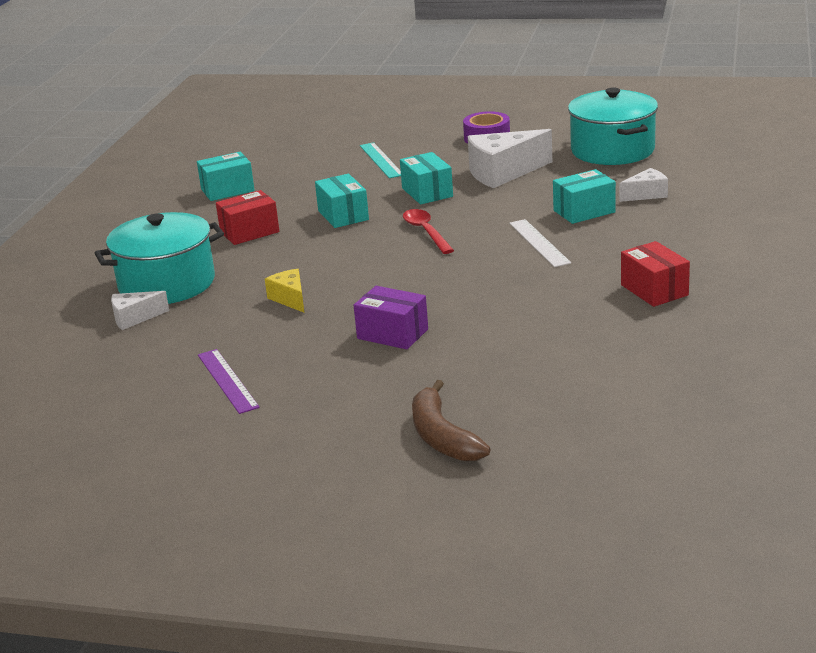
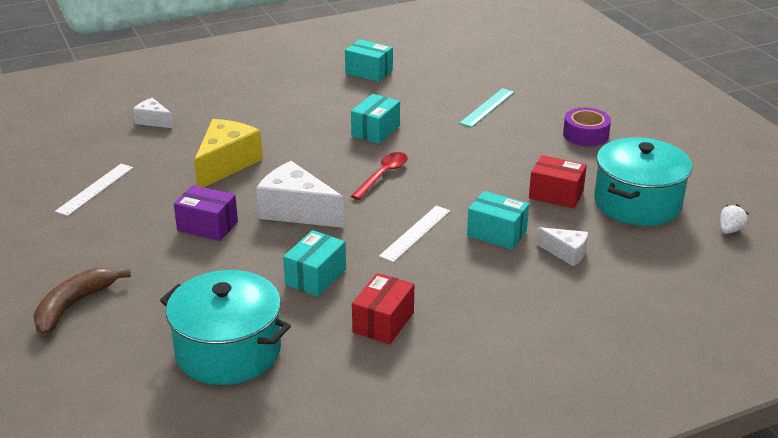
camera: 50 degrees right, 5 degrees up
(167, 284) = (209, 111): turquoise pot -> turquoise pot (228, 351)
(227, 381) = (95, 189): purple ruler -> white ruler
(249, 232) = (312, 107): red box -> red box (556, 195)
(290, 299) = (226, 164): yellow cheese -> yellow cheese, size x1.85
(392, 334) = (207, 226): purple box -> purple box turned 60 degrees counterclockwise
(427, 192) = (452, 149): turquoise box -> turquoise box (316, 277)
(503, 173) = (527, 168): white cheese -> white cheese (296, 211)
(690, 133) = (730, 230): none -> white strawberry

